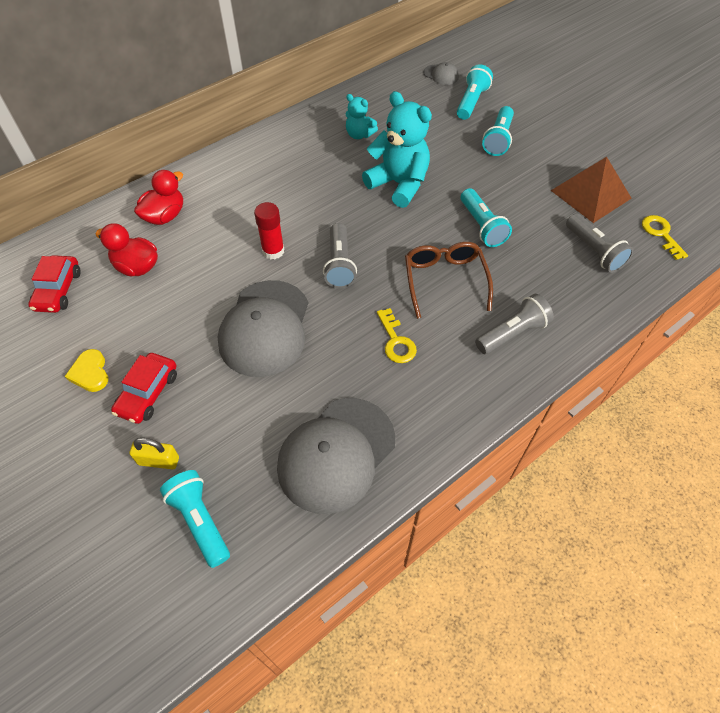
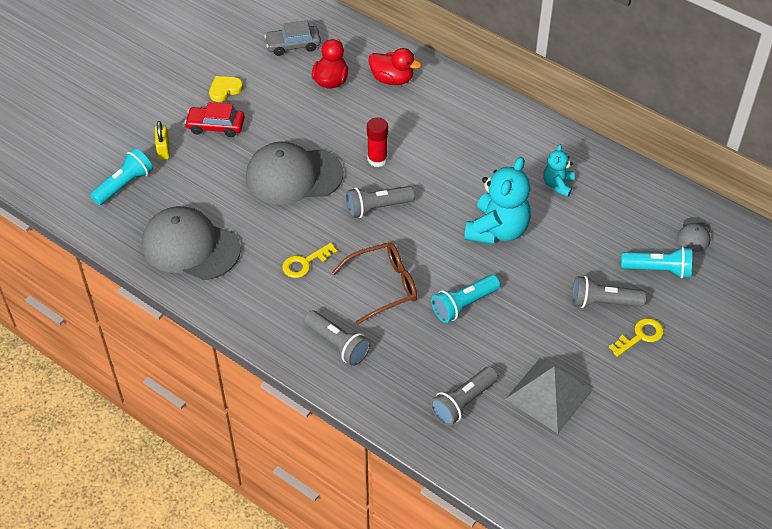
camera: 75 degrees right, 5 degrees down
(58, 290) = (293, 45): red car -> grey car
(498, 139) = (603, 302): turquoise flashlight -> grey flashlight
(591, 194) = (549, 394): brown pyramid -> grey pyramid
(661, 234) = (510, 463): yellow key -> yellow key (640, 336)

